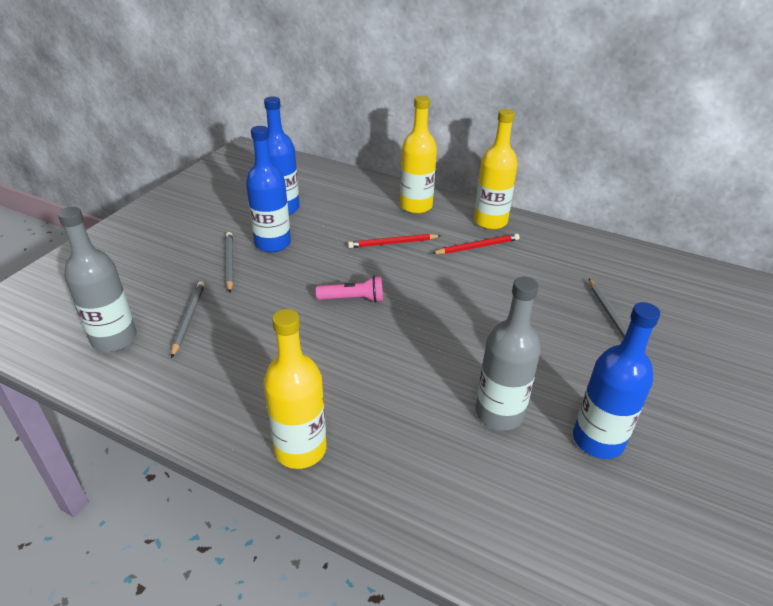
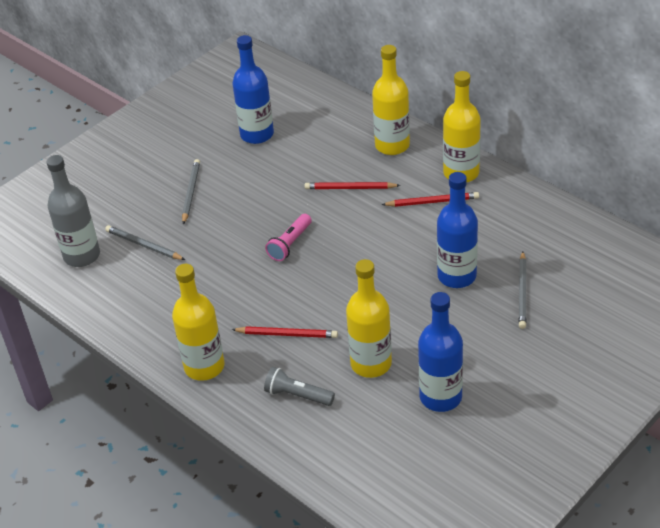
camera: 20 degrees right, 5 degrees up
(188, 319) = (143, 245): grey pencil -> grey pencil turned 75 degrees counterclockwise
(273, 243) = (235, 175): blue bottle -> blue bottle (456, 276)
(353, 299) = (290, 244): pink flashlight -> pink flashlight turned 105 degrees clockwise
(388, 393) = (287, 334): none -> red pencil
(431, 467) = (297, 395): none -> grey flashlight
(499, 413) = (371, 364): grey bottle -> yellow bottle

